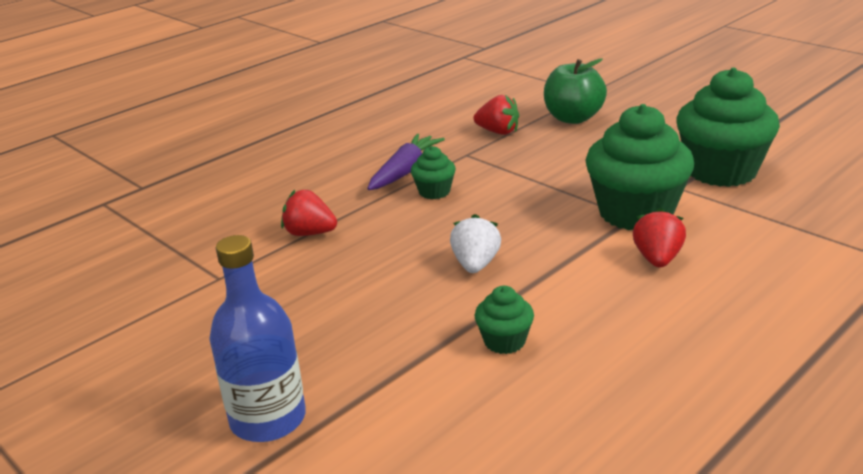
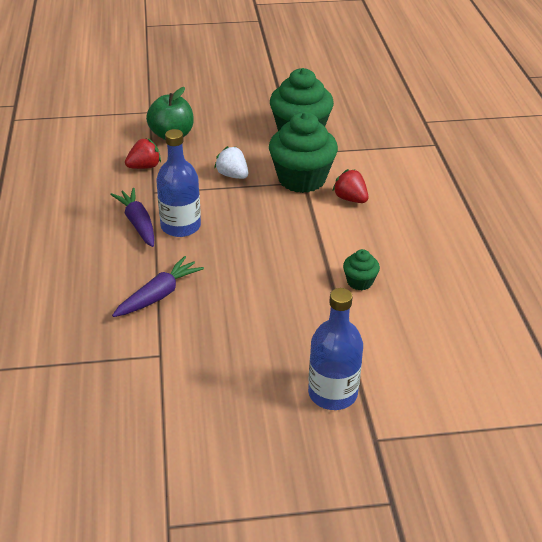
camera: 55 degrees left, 10 degrees up
(310, 233) = (159, 295): red strawberry -> purple carrot
(434, 192) = (180, 226): green cupcake -> blue bottle
(475, 264) = (280, 254): white strawberry -> white strawberry (232, 175)

